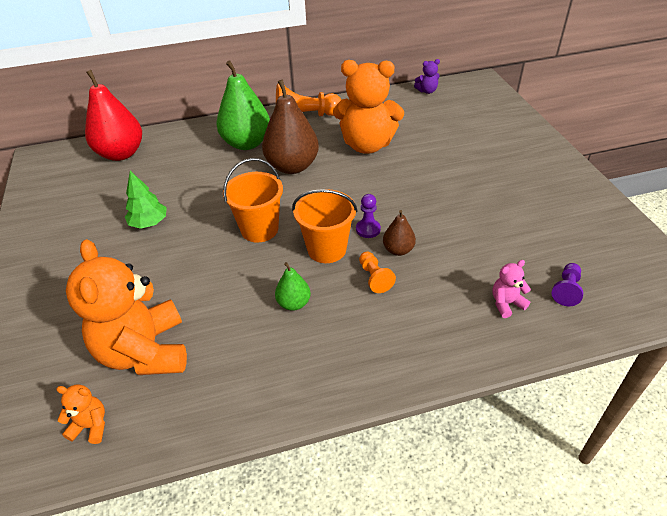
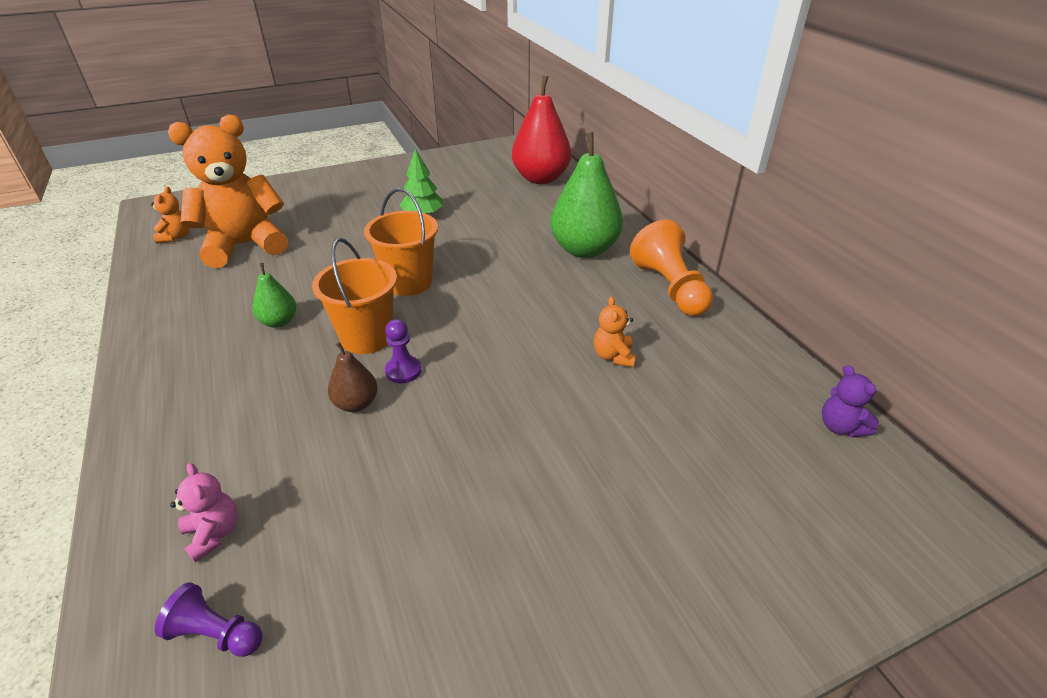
camera: 80 degrees right, 5 degrees down
(292, 166) = (540, 291): brown pear -> none
(367, 145) = (613, 356): orange teddy bear -> orange teddy bear, size x0.42
(374, 278) = (305, 383): orange pawn -> none

